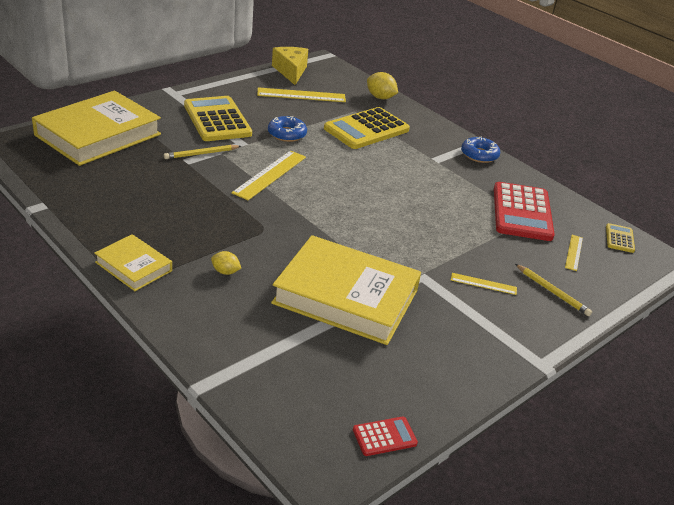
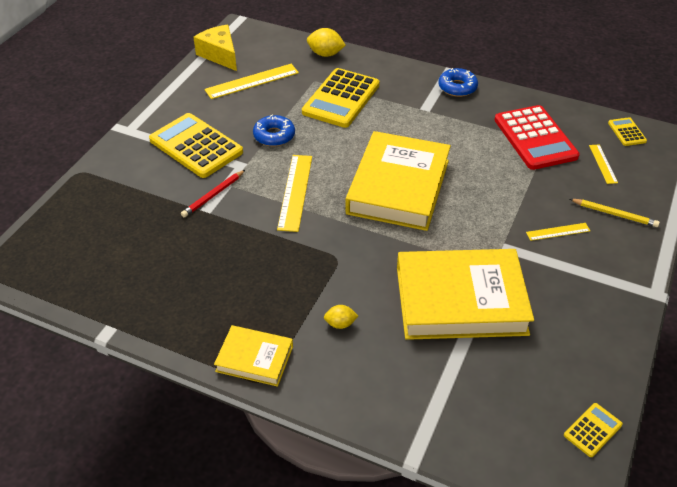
camera: 20 degrees left, 10 degrees up
(98, 135) = (94, 216): yellow book -> yellow book (398, 186)
(201, 154) = (213, 195): yellow pencil -> red pencil
(384, 437) = (592, 430): red calculator -> yellow calculator

